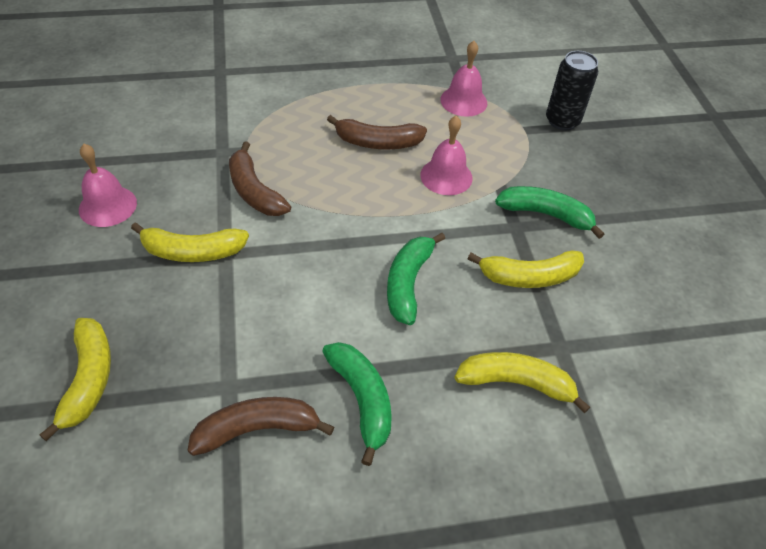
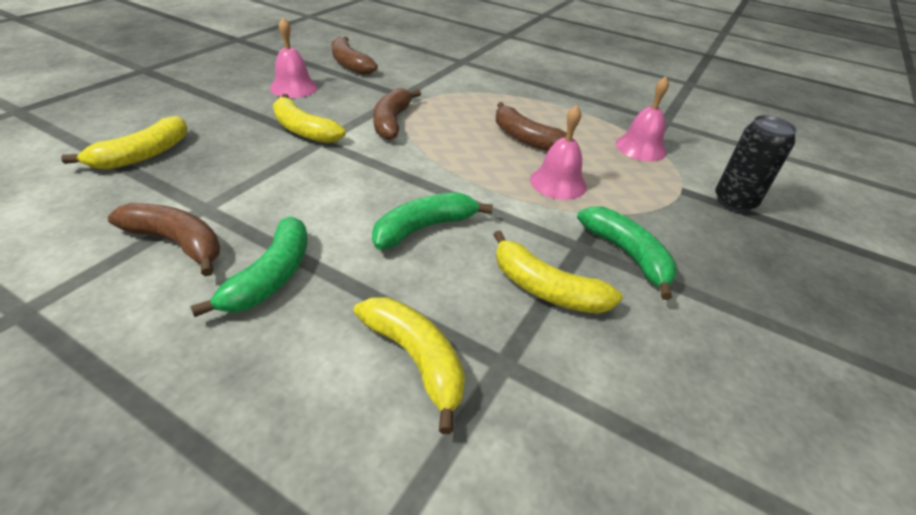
camera: 40 degrees right, 10 degrees down
(118, 139) = (350, 64): none -> brown banana

